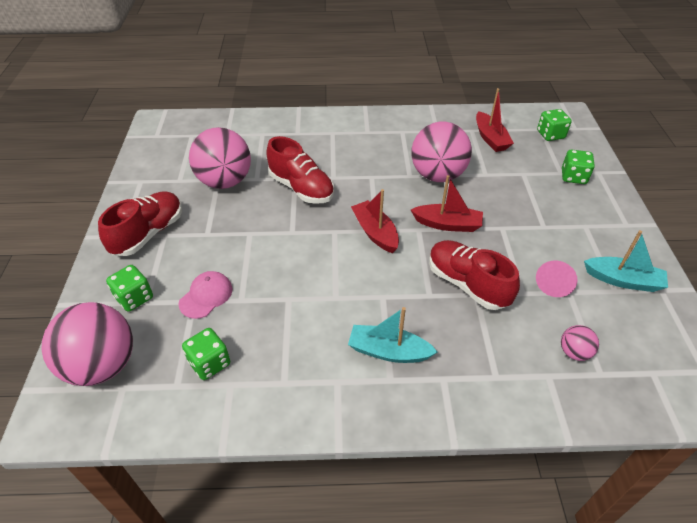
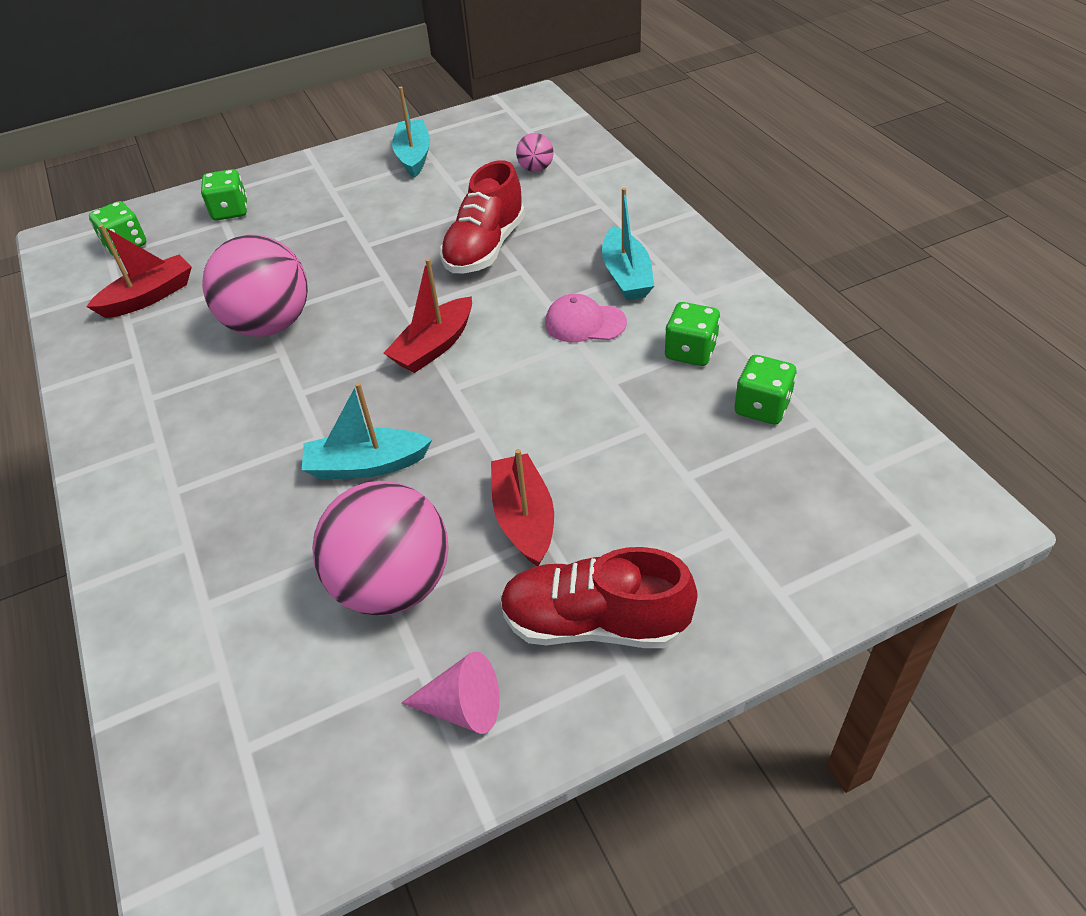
camera: 110 degrees left, 0 degrees up
(102, 365) = (859, 512): pink ball -> none
(134, 298) = (734, 550): green dice -> green dice (690, 351)
(206, 296) = (668, 466): pink cap -> pink cap (584, 323)
(301, 188) = (366, 465): red shoe -> turquoise boat
(447, 224) = (382, 288): red boat -> red boat (524, 519)
(554, 283) = (445, 194): pink cone -> pink cone (462, 707)

